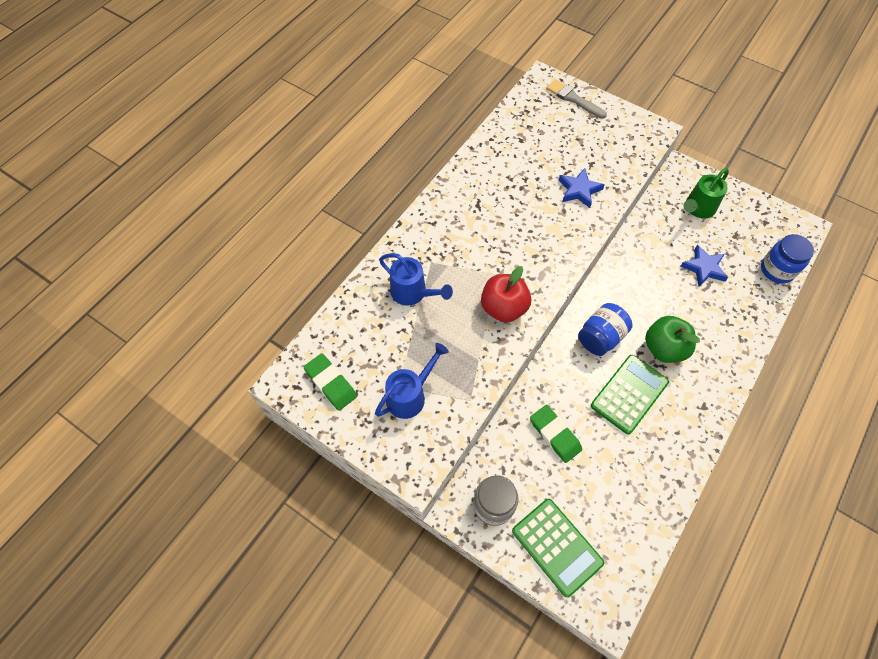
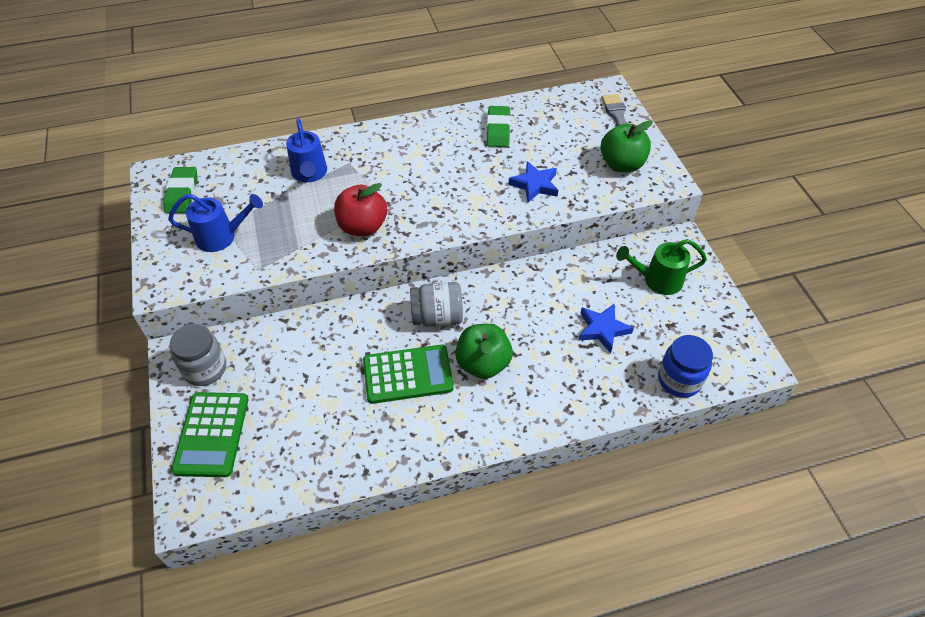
camera: 40 degrees right, 10 degrees down
(555, 435) = (310, 358): green eraser -> green eraser (498, 130)
(600, 337) = (437, 317): blue jar -> grey jar
(615, 136) = (621, 164): none -> green apple

